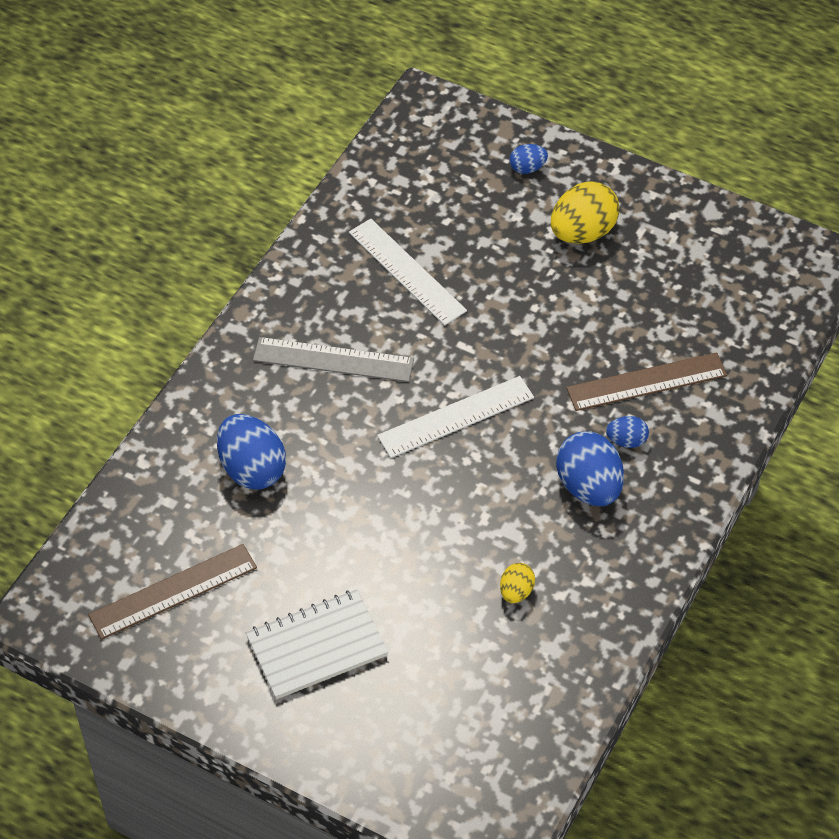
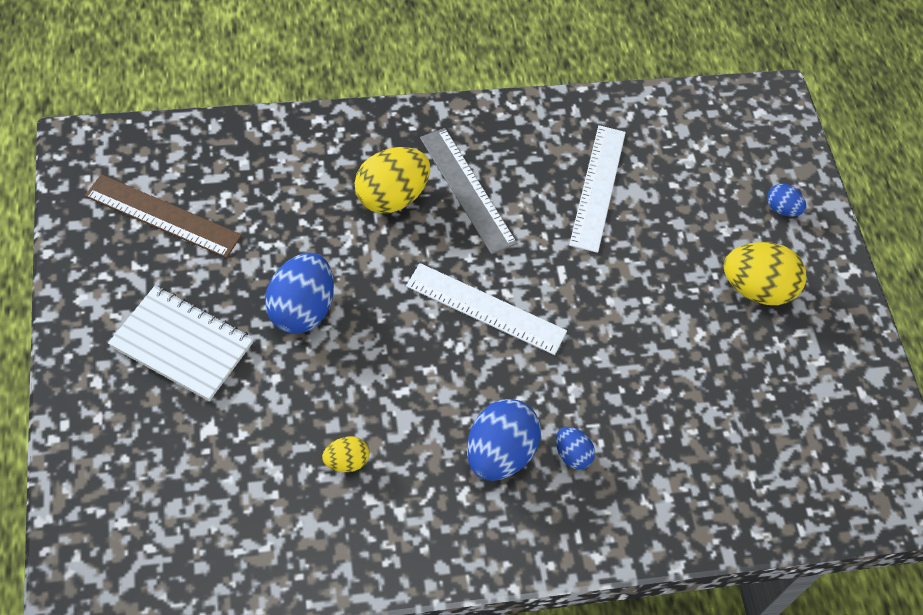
camera: 45 degrees right, 5 degrees up
(252, 469) = (317, 199): blue egg -> blue egg (301, 309)
(295, 416) = (391, 197): none -> yellow egg
(646, 382) = (647, 433): brown ruler -> none

